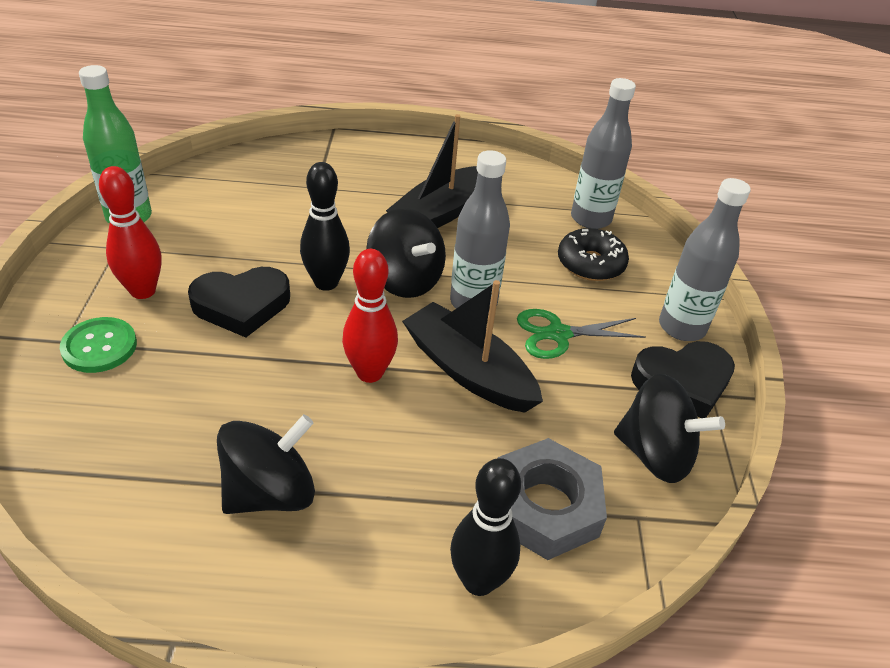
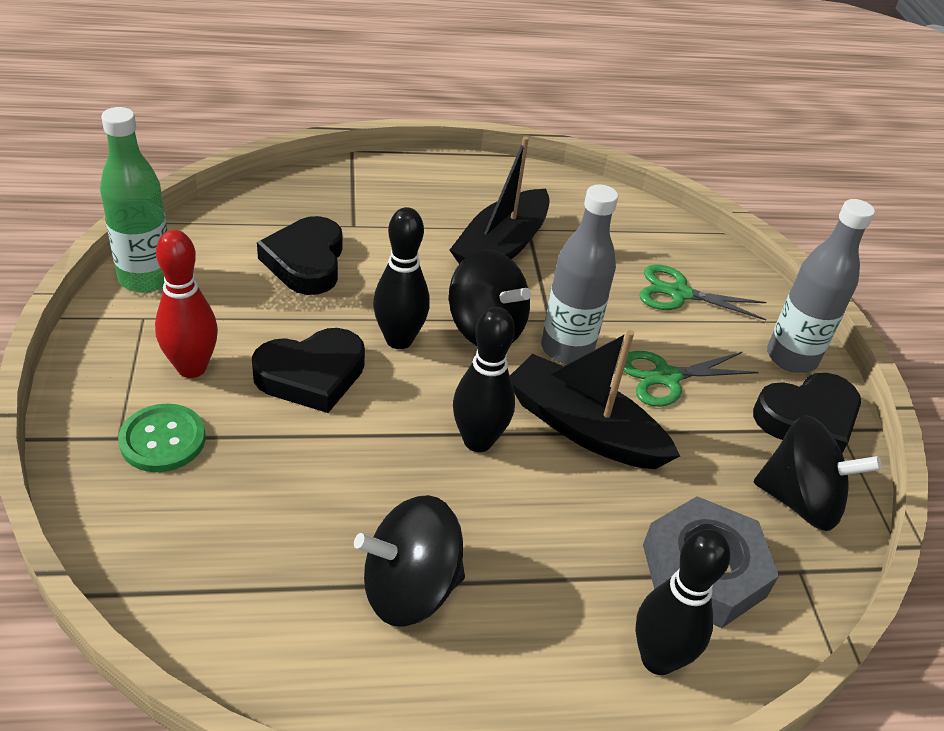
camera: 10 degrees left, 0 degrees up
(266, 213) = (306, 262): none -> black heart
(270, 492) = (409, 589): black spinning top -> black spinning top turned 150 degrees counterclockwise
(370, 373) = (478, 441): red bowling pin -> black bowling pin
(590, 219) = (665, 241): grey bottle -> none
(590, 264) = (679, 293): black donut -> green scissors

